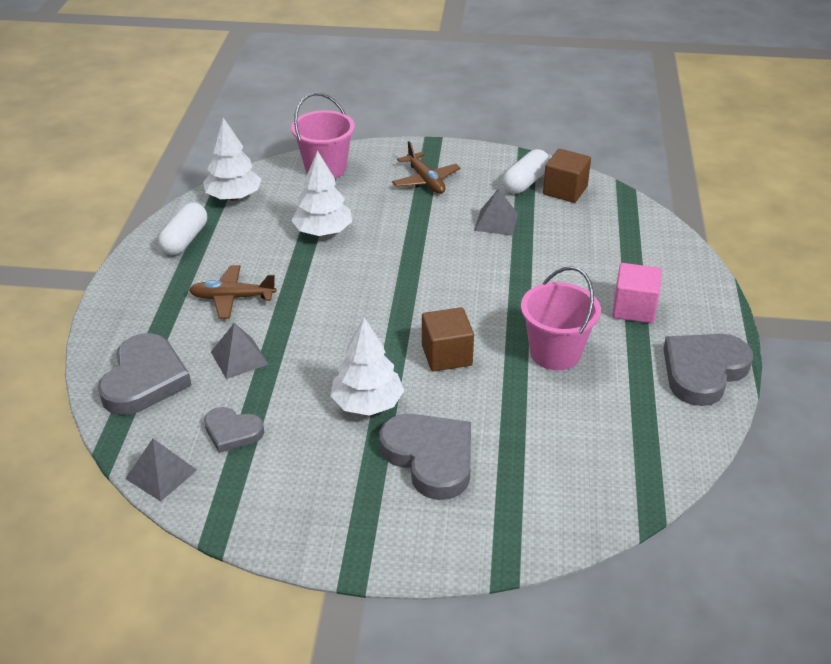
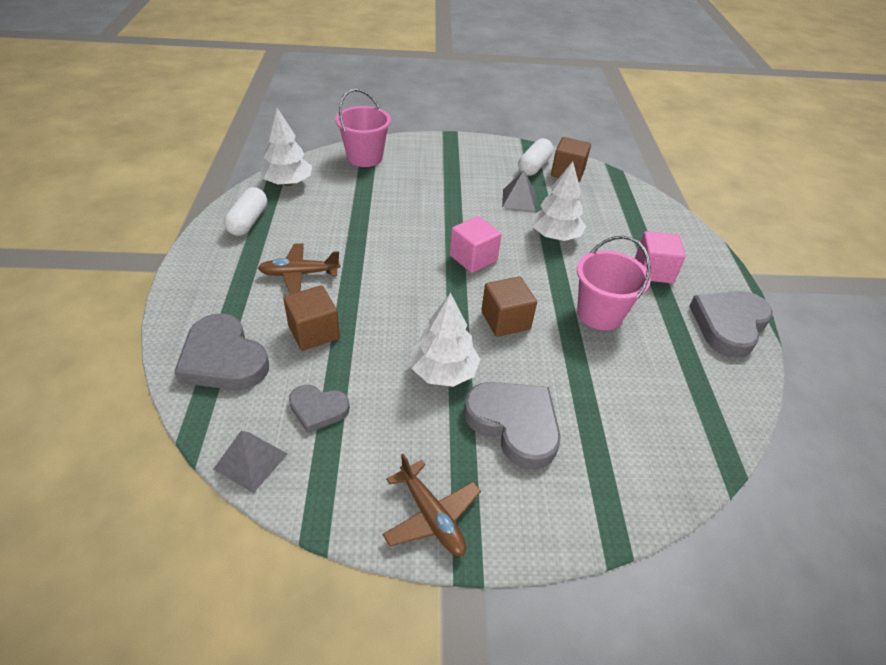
camera: 10 degrees left, 5 degrees up
(144, 379) = (223, 359): grey heart -> grey heart turned 135 degrees clockwise
(239, 358) = (314, 332): grey pyramid -> brown cube
(323, 232) = (372, 211): white tree -> white tree (555, 236)
(426, 181) = (452, 166): brown plane -> brown plane (431, 516)
(426, 287) = (473, 258): none -> pink cube

